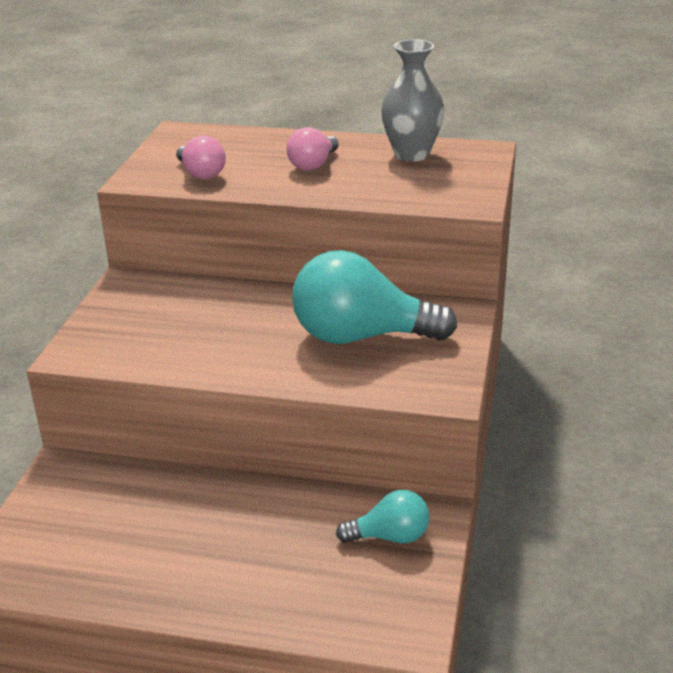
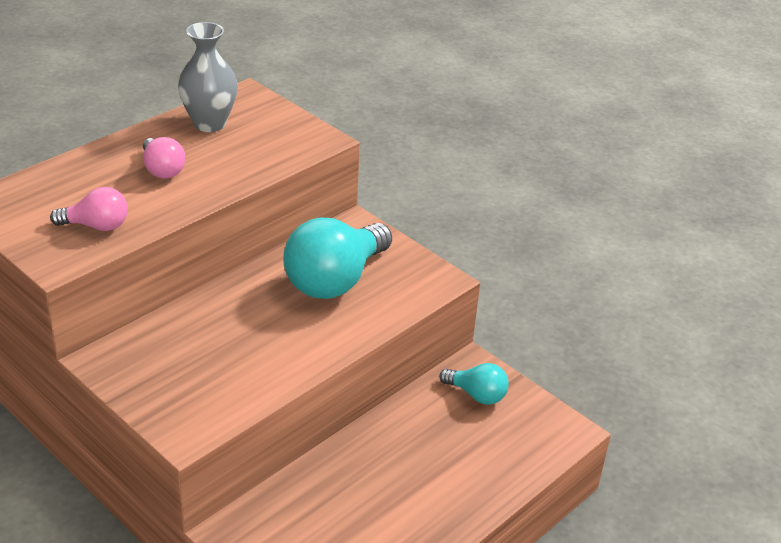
camera: 60 degrees left, 5 degrees up
(390, 536) = (477, 395): turquoise light bulb -> turquoise light bulb turned 90 degrees clockwise

